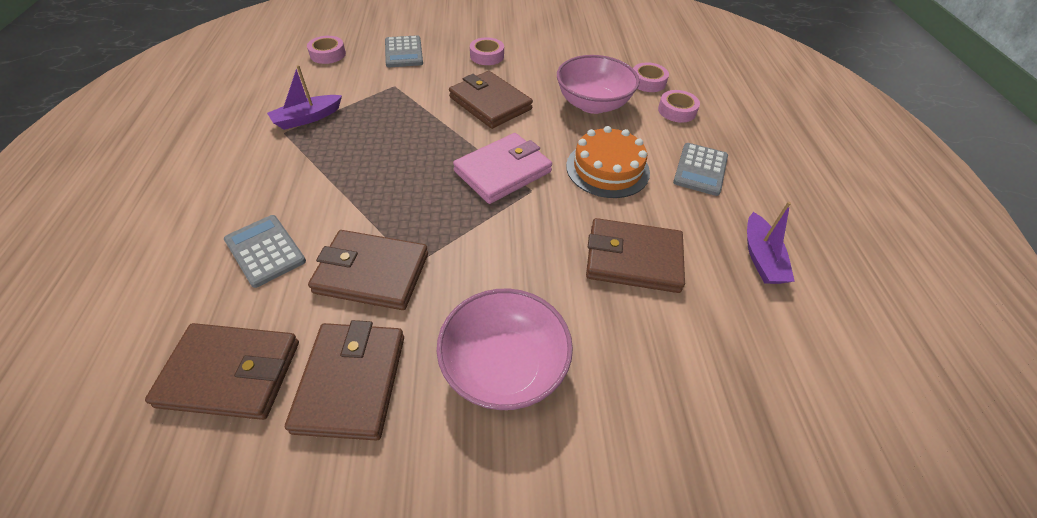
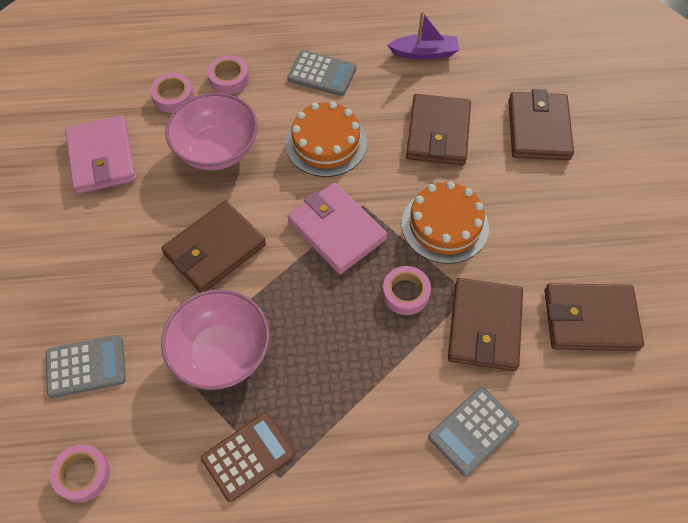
camera: 90 degrees left, 10 degrees up
(231, 373) = (604, 412): brown wallet -> brown wallet (538, 129)
(307, 118) = (248, 456): purple boat -> brown calculator
(487, 56) = (104, 260): pink tape -> pink tape (405, 293)
(503, 252) = (445, 225): none -> orange cake
(504, 367) = (555, 219): pink bowl -> pink bowl (221, 353)
(579, 52) = (102, 158): none -> pink wallet

